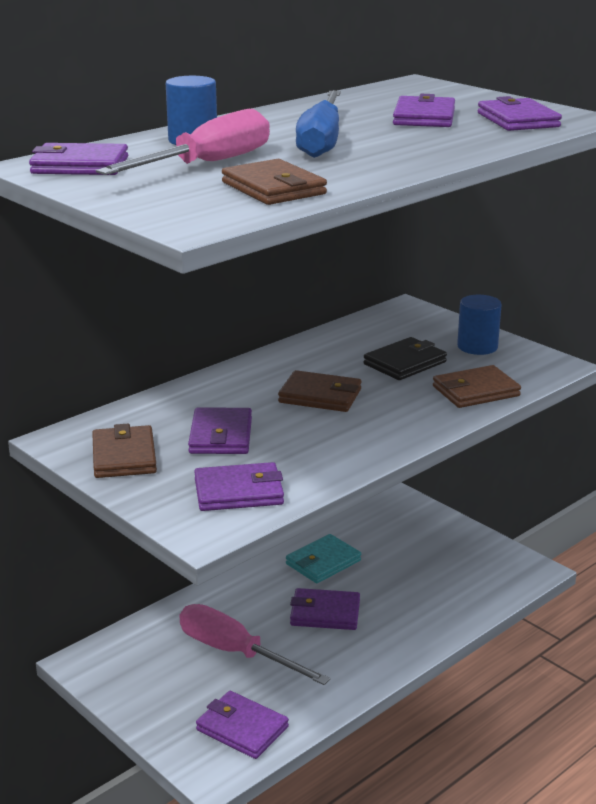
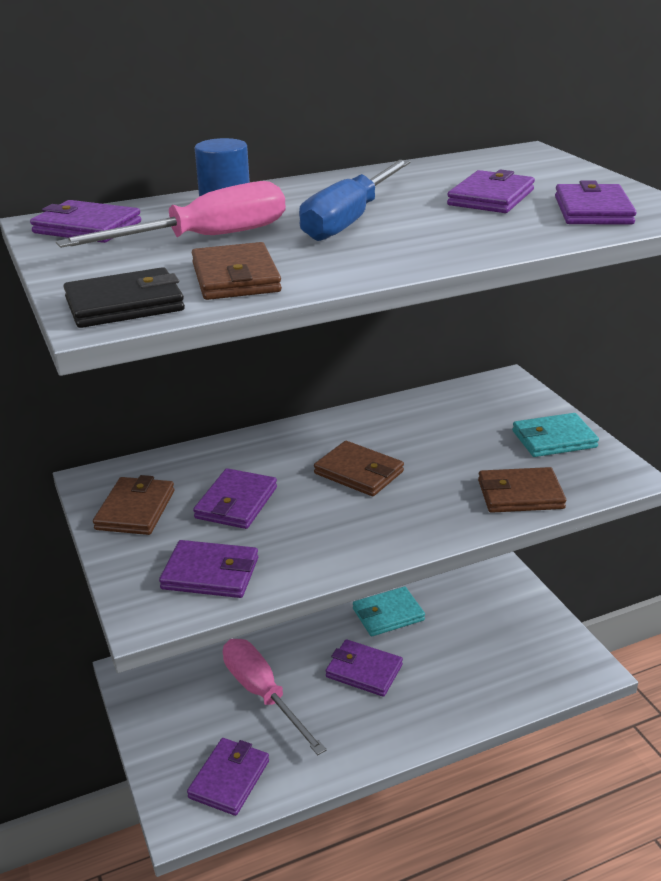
camera: 20 degrees right, 5 degrees up
(242, 728) = (229, 779): purple wallet -> purple wallet turned 60 degrees clockwise
(405, 363) = (466, 447): black wallet -> black wallet (124, 304)
(477, 347) = (554, 439): blue cylinder -> turquoise wallet

